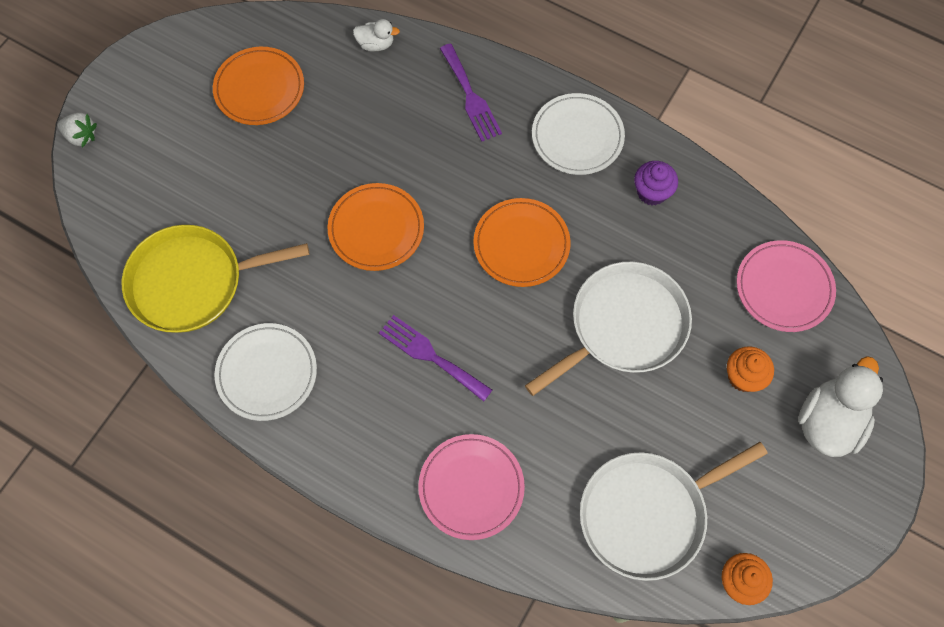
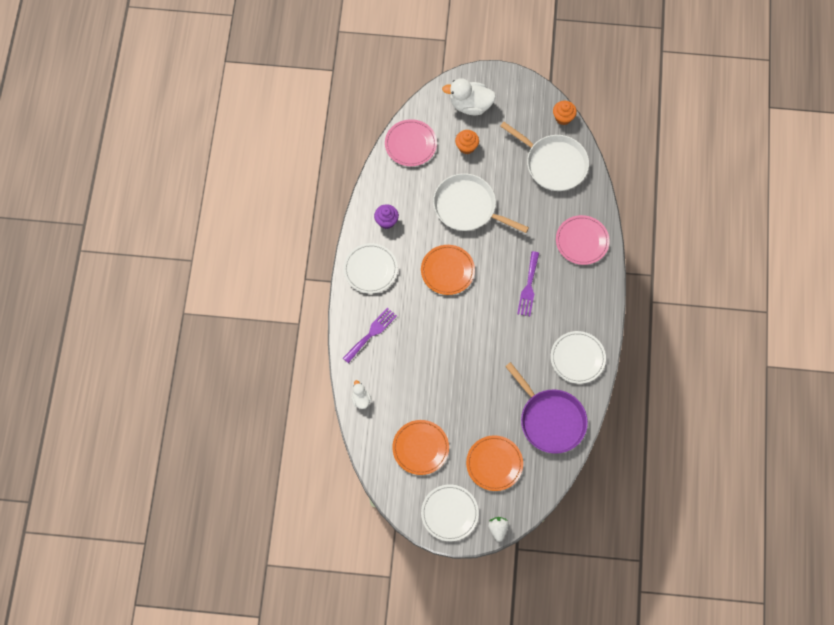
camera: 115 degrees left, 0 degrees up
(144, 86) = (449, 513): none -> white plate
(193, 282) = (550, 420): yellow pan -> purple pan
(376, 229) = (474, 344): orange plate -> orange plate (494, 464)

